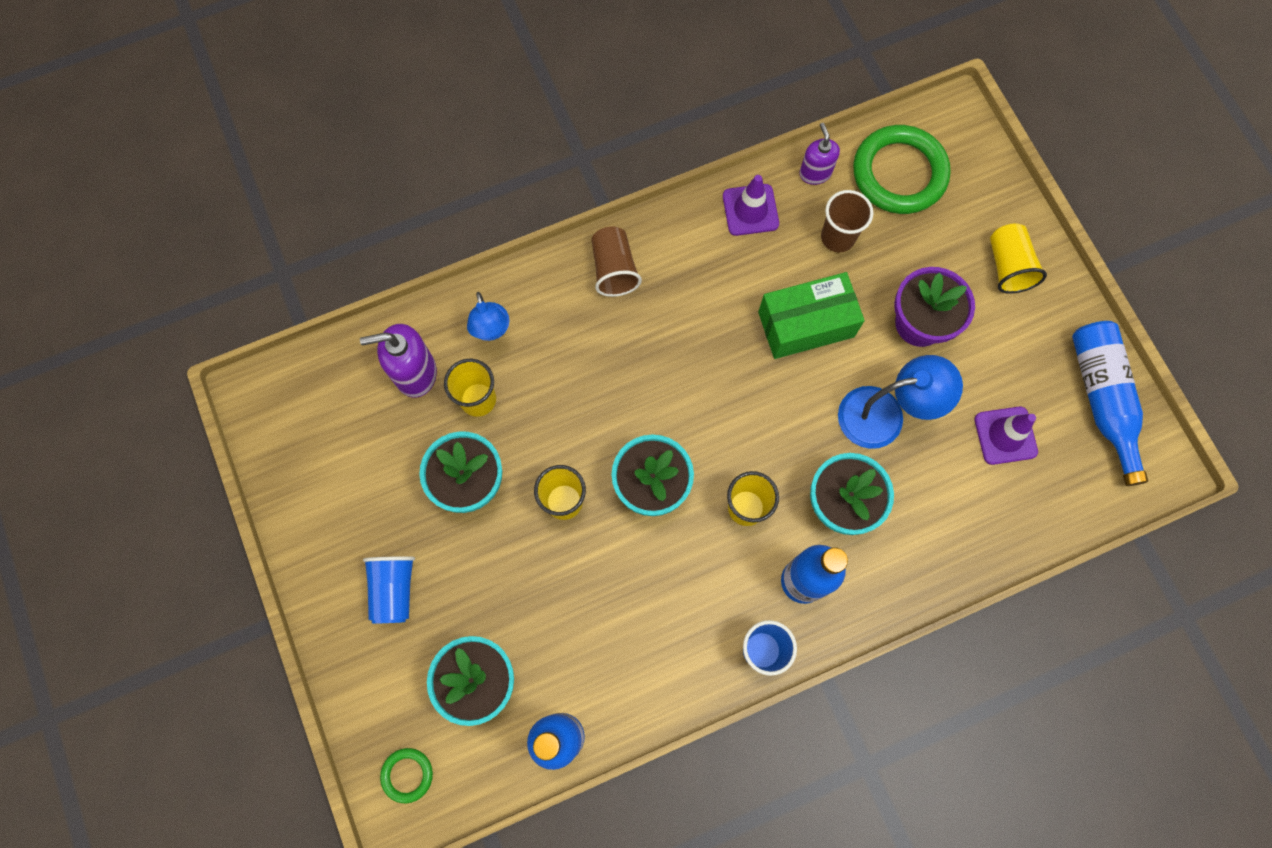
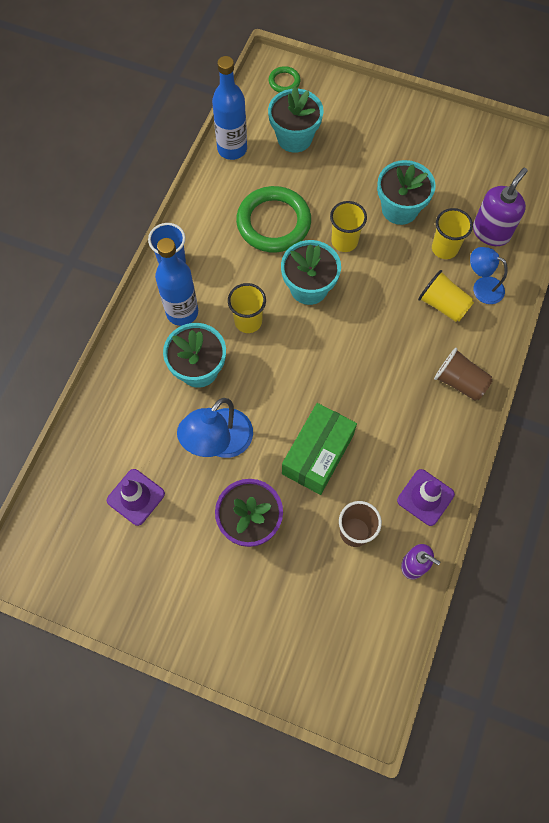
camera: 135 degrees right, 5 degrees down
(394, 590) = (377, 137): blue cup -> none
(899, 173) = (361, 621): green ring -> green ring (273, 222)
(1007, 266) = (228, 620): yellow cup -> yellow cup (443, 305)
(1101, 399) = (92, 579): blue bottle -> none

